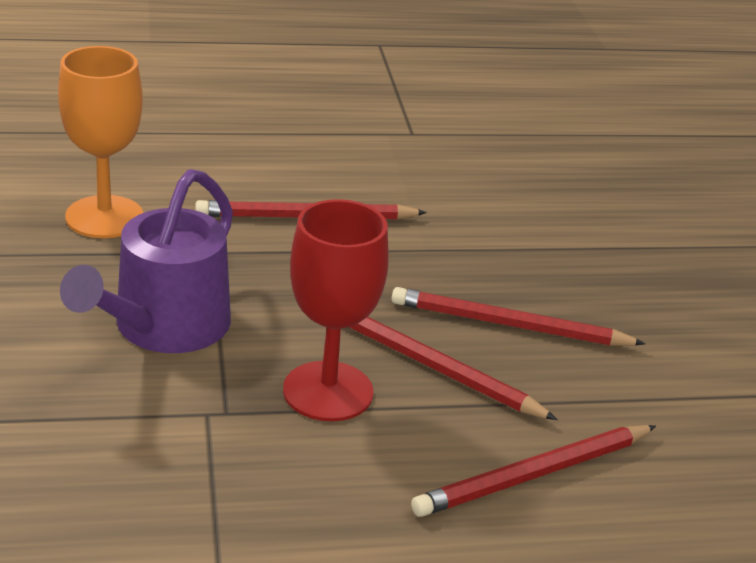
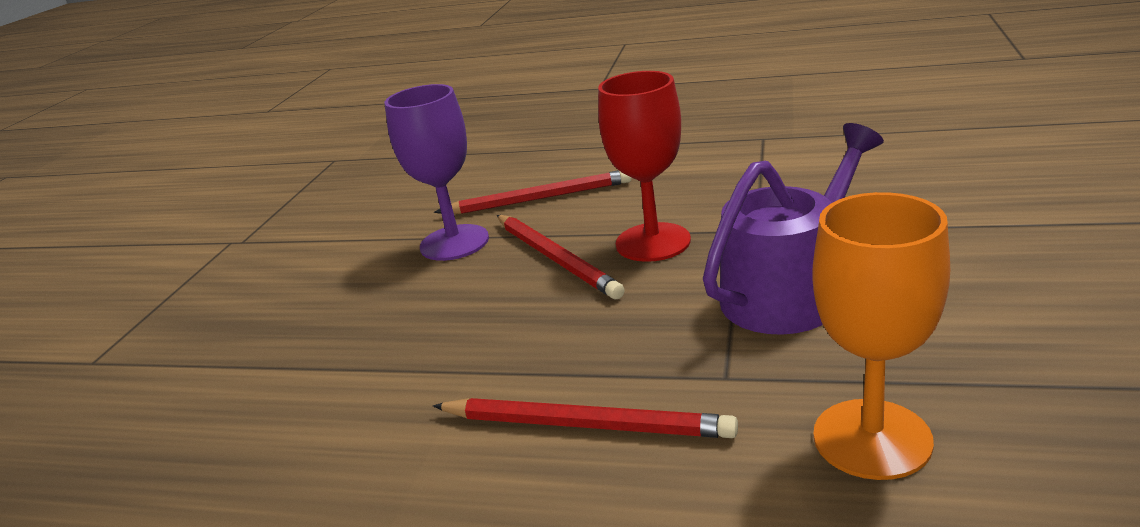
camera: 150 degrees left, 5 degrees down
(509, 325) = (460, 289): red pencil -> none
(580, 389) = (454, 243): none -> purple goblet

